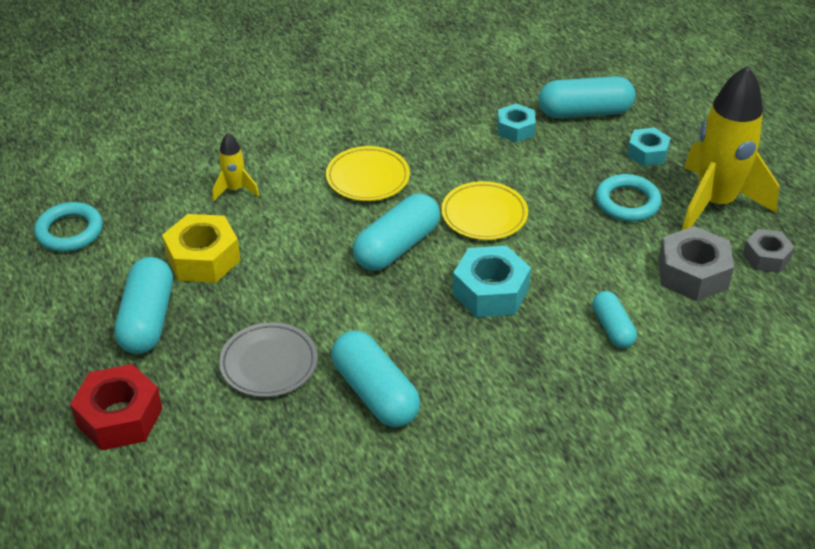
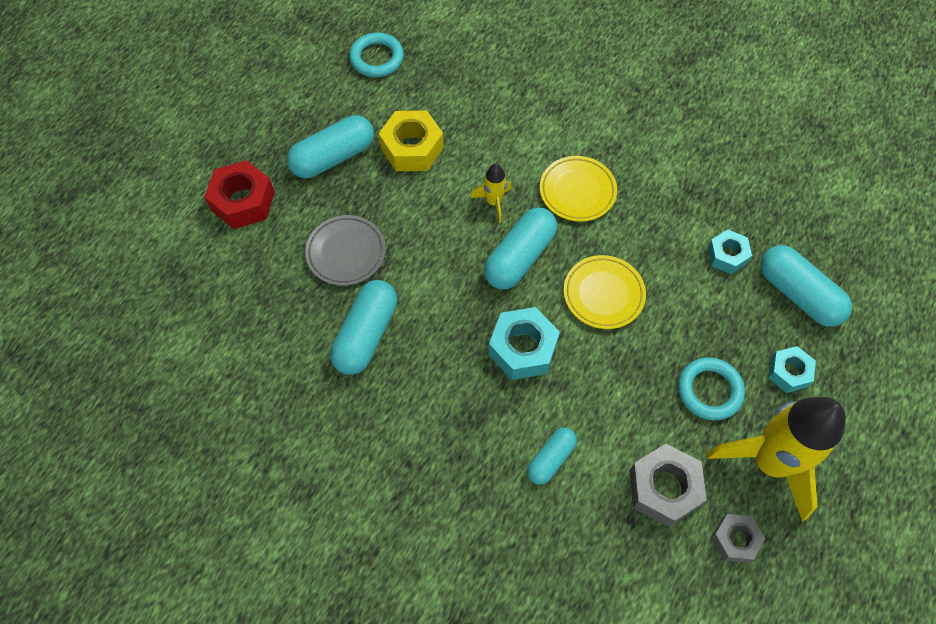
camera: 55 degrees right, 20 degrees up
(235, 190) = (493, 119): yellow rocket -> yellow rocket (494, 202)
(397, 247) = (519, 257): turquoise capsule -> turquoise capsule turned 60 degrees counterclockwise

